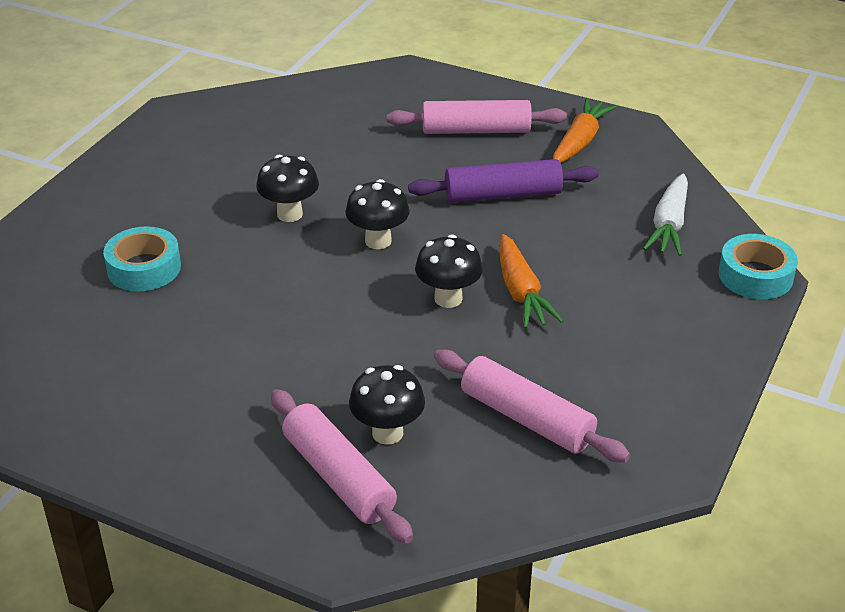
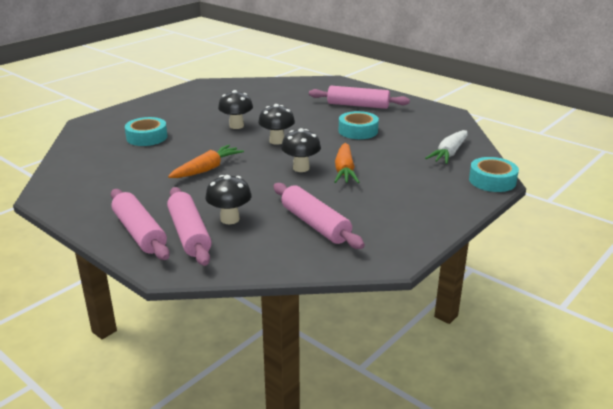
camera: 15 degrees right, 10 degrees down
(255, 490) = (139, 233): none -> pink rolling pin
(503, 194) = (358, 131): purple rolling pin -> turquoise tape
(580, 142) = (414, 115): orange carrot -> orange carrot (207, 169)

